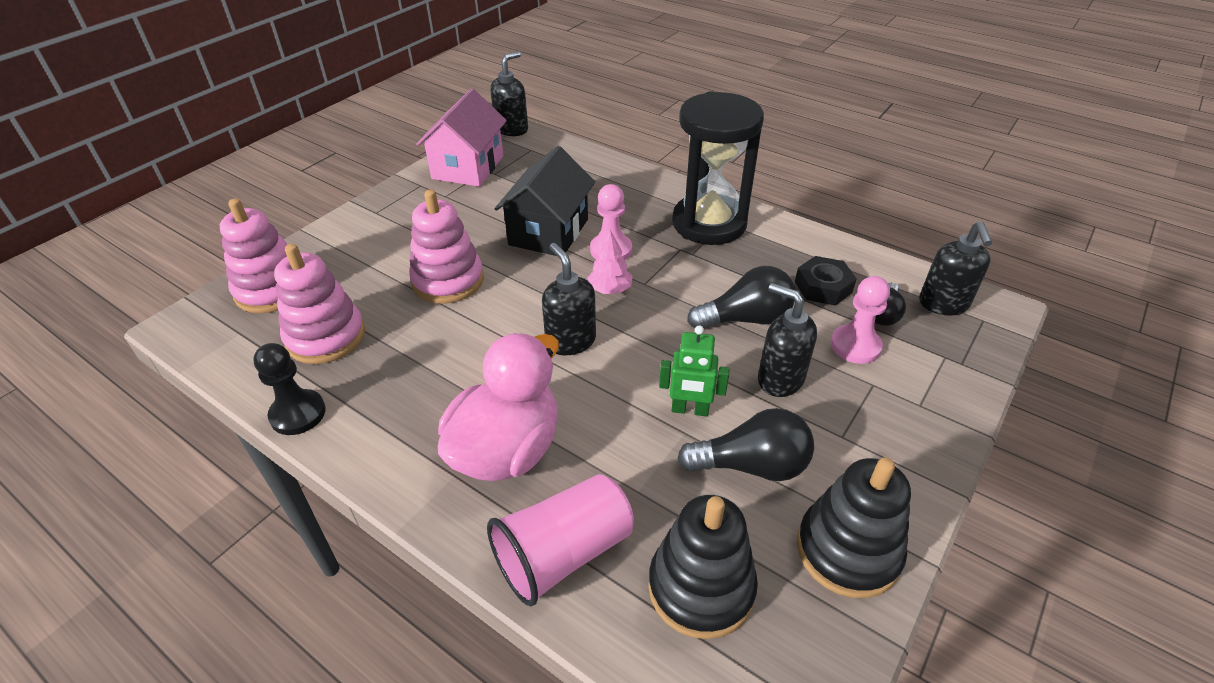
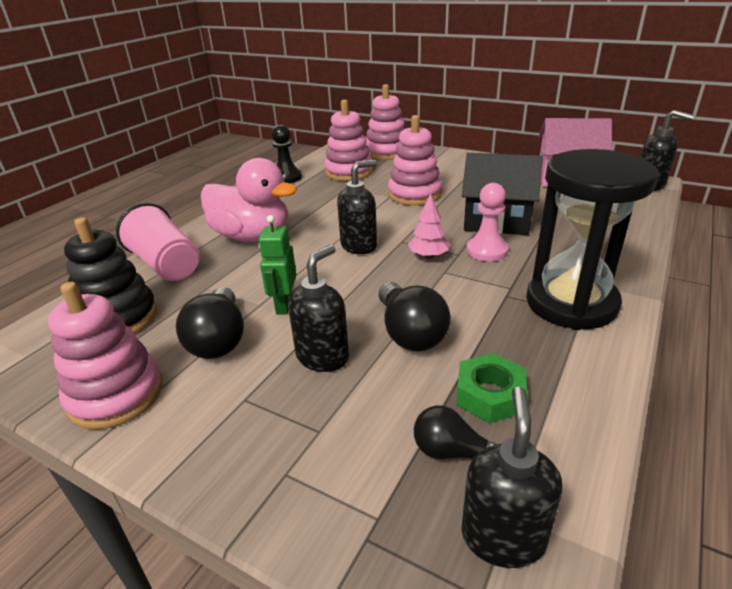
camera: 85 degrees right, 10 degrees down
(823, 287) = (490, 395): black nut -> green nut
(847, 551) = (116, 395): black stacking toy -> pink stacking toy
(855, 346) = (383, 419): pink pawn -> none
(943, 304) = (503, 536): black soap dispenser -> black soap dispenser turned 105 degrees clockwise

